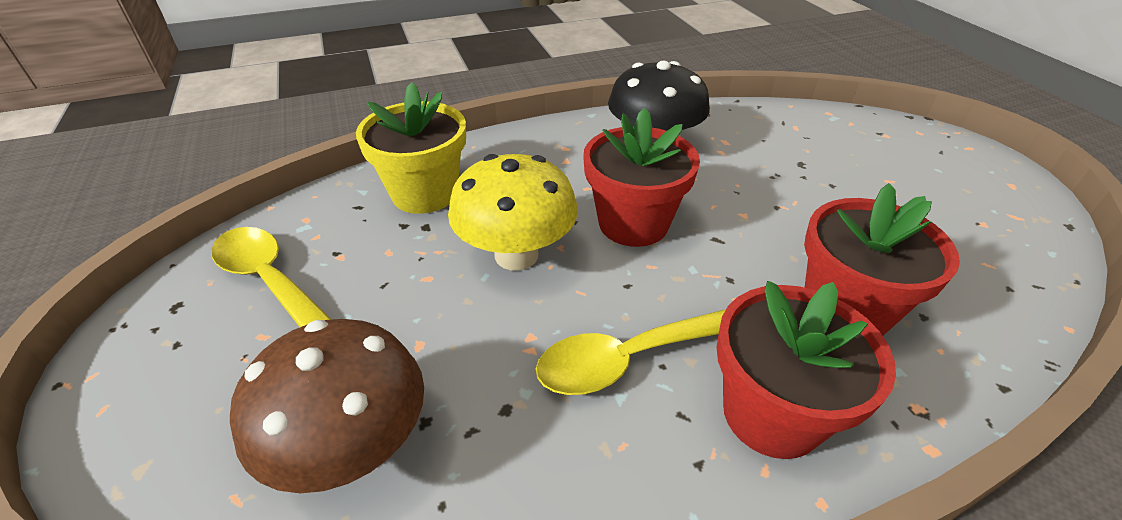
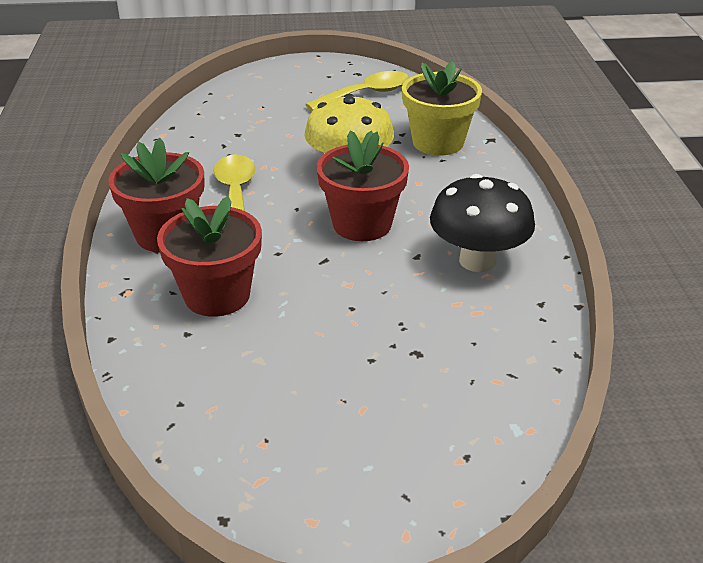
camera: 105 degrees right, 5 degrees down
(353, 447) = (236, 117): brown mushroom -> none

